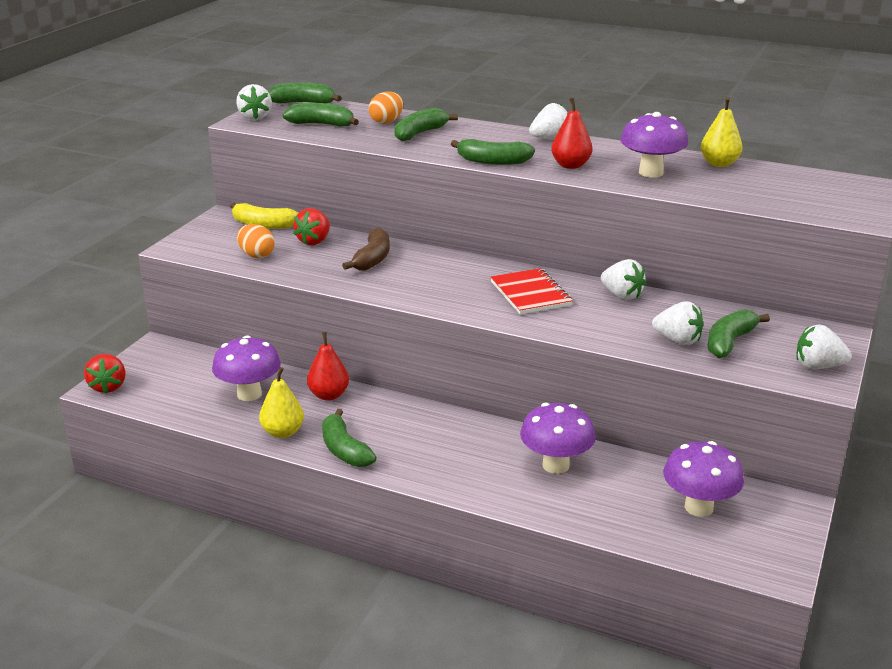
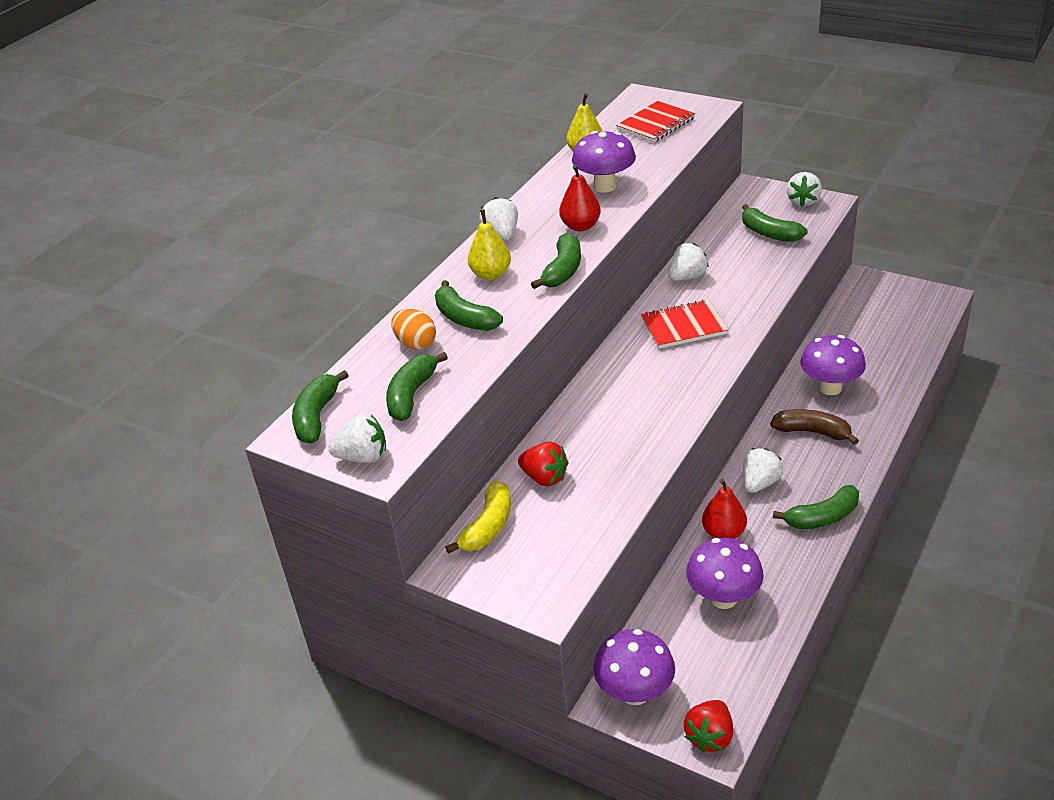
camera: 80 degrees left, 10 degrees up
(108, 387) = (710, 737): red strawberry -> red strawberry turned 120 degrees clockwise
(256, 255) = (579, 525): orange egg -> none
(283, 432) = (796, 564): yellow pear -> yellow pear (491, 274)
(372, 259) = (598, 429): brown banana -> brown banana (812, 432)
(678, 340) = (768, 256): white strawberry -> white strawberry (759, 483)
(698, 507) = (875, 322): purple mushroom -> purple mushroom (635, 693)
(801, 192) = (656, 124): none -> red notebook

